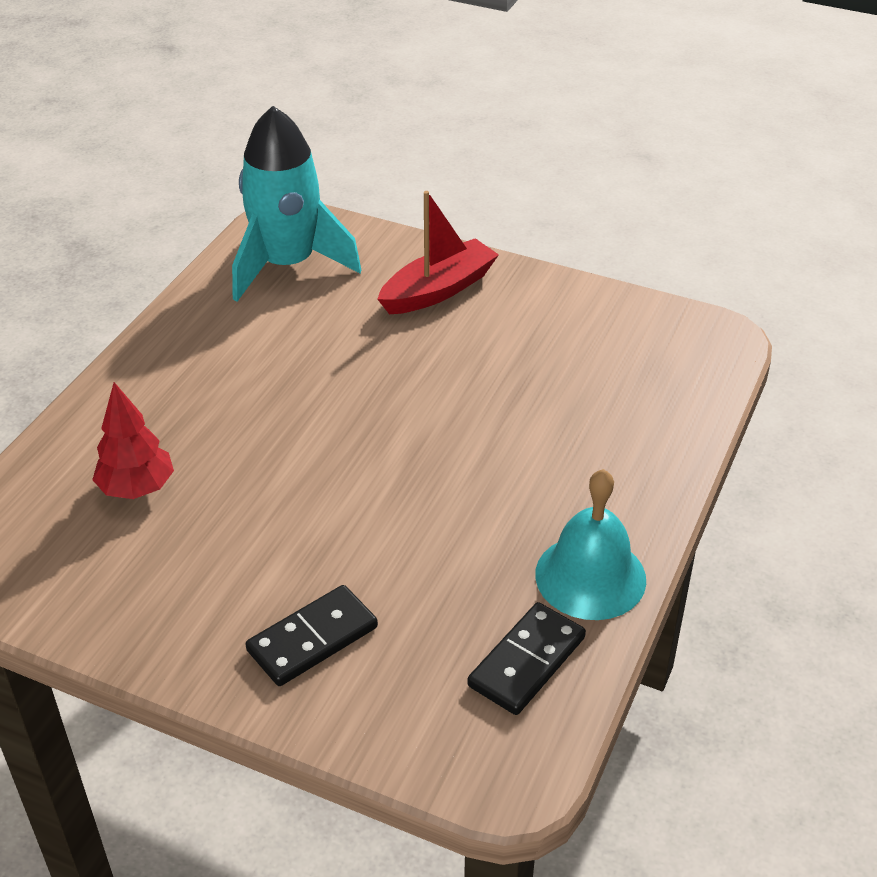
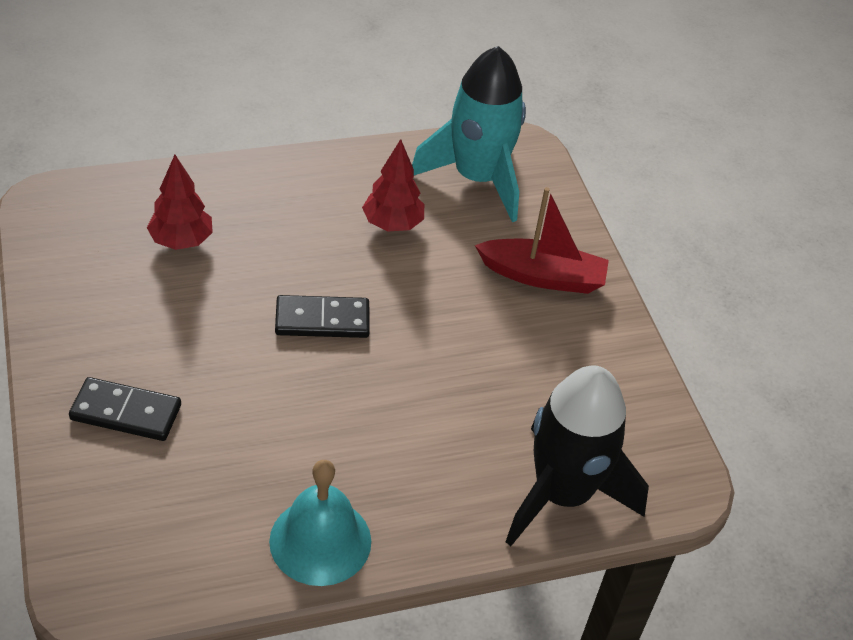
camera: 45 degrees right, 5 degrees up
(280, 341) = (392, 224): none -> red tree
(526, 661) = (203, 546): black domino -> black domino (322, 320)
(671, 404) = (562, 494): none -> black rocket

